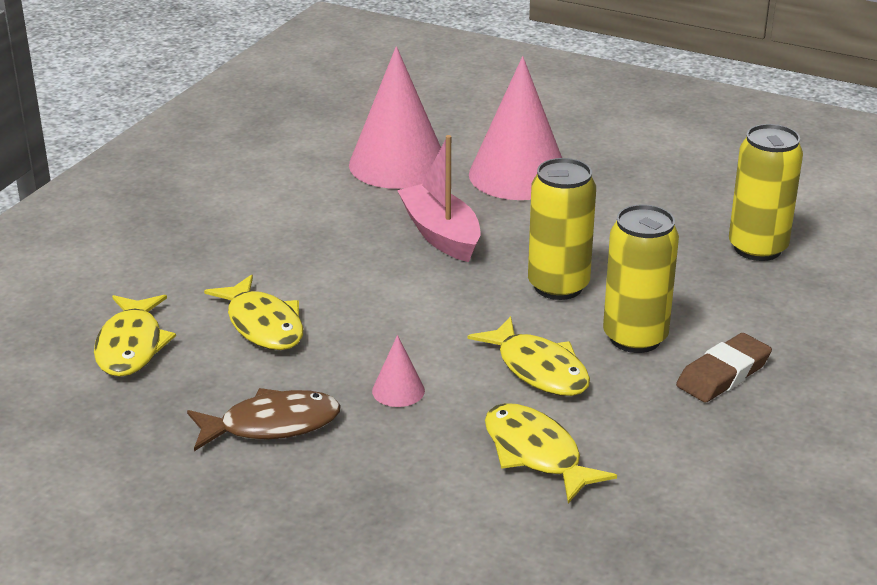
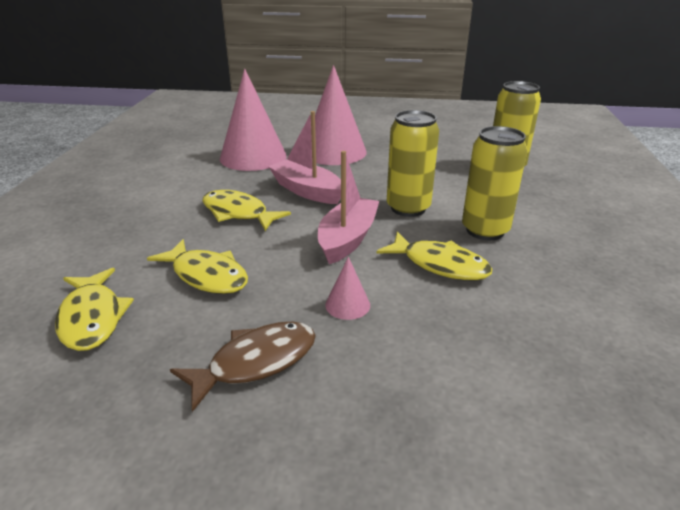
camera: 20 degrees left, 0 degrees up
(449, 313) = (347, 239): none -> pink boat
(536, 454) = (492, 332): yellow fish -> yellow fish (238, 213)
(723, 374) = (561, 242): brown eraser -> none

